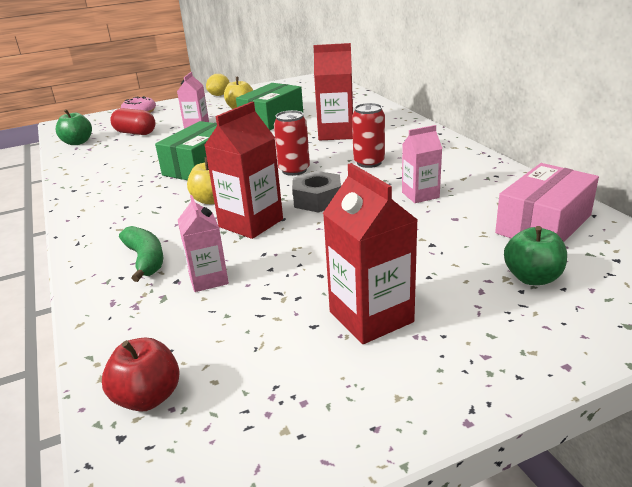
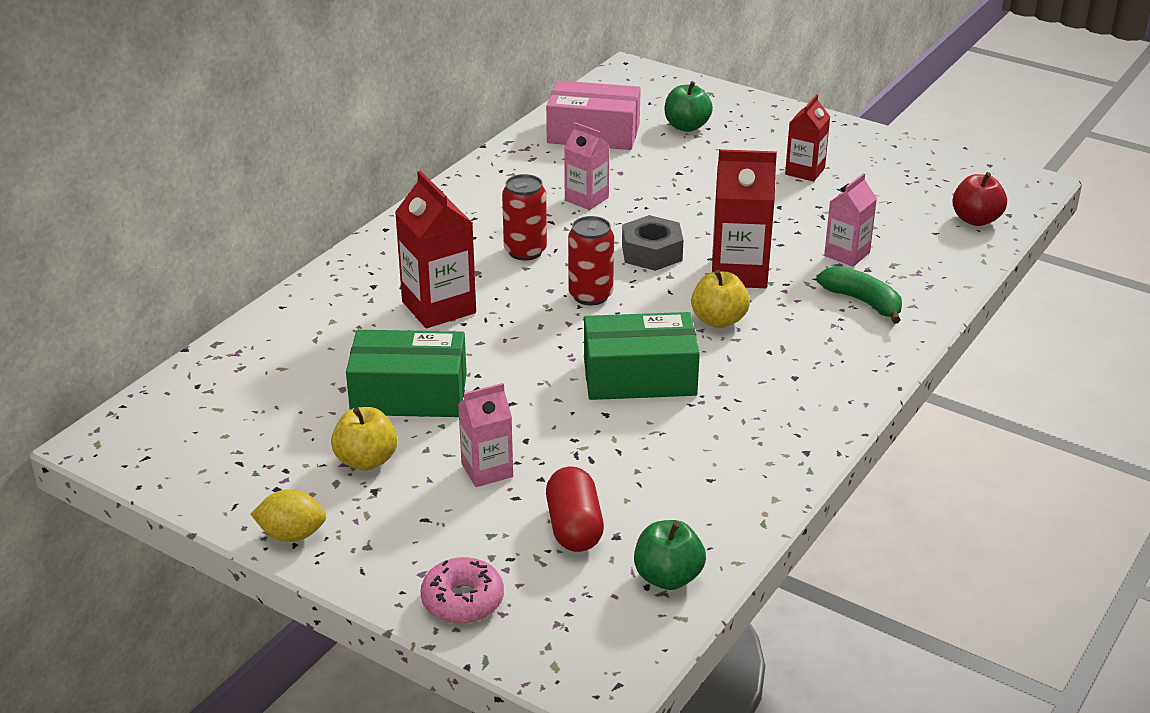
camera: 125 degrees left, 5 degrees up
(145, 260) = (863, 302): green banana -> green banana turned 105 degrees clockwise
(371, 317) = (805, 171): red carton -> red carton, size x0.63

